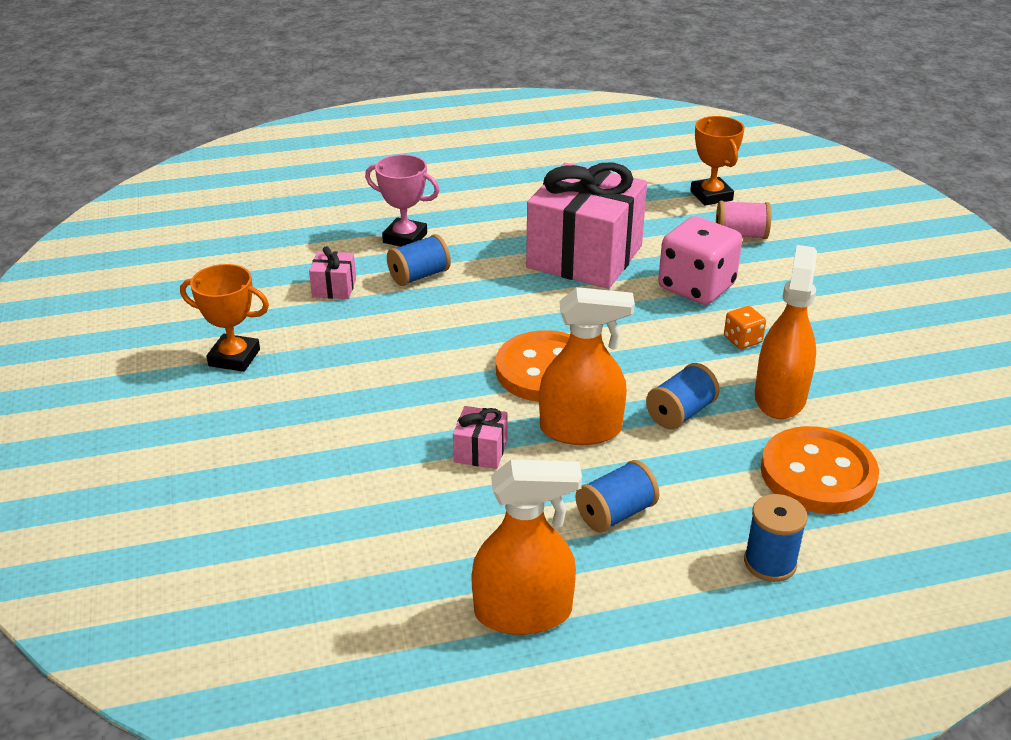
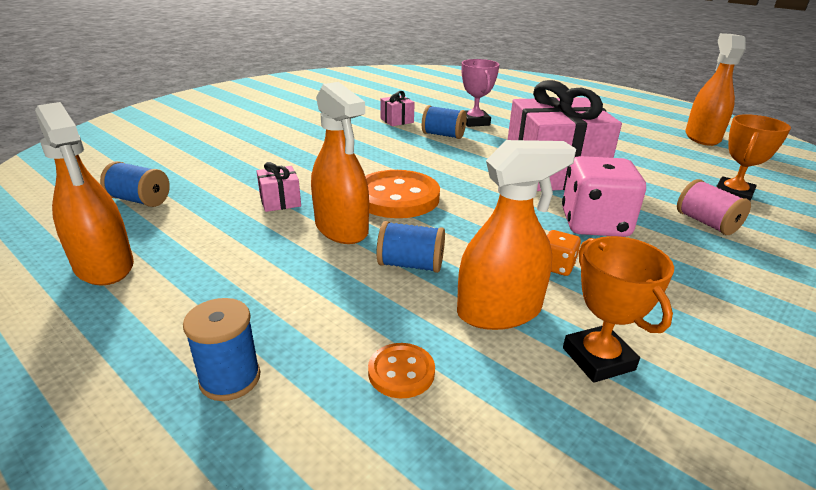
camera: 55 degrees right, 5 degrees down
(234, 358) = (302, 119): orange trophy -> orange trophy (598, 359)
(594, 137) = (702, 137): none -> orange spray bottle
(615, 513) = (248, 272): blue spool -> blue spool (140, 200)
(817, 474) = (401, 372): orange button -> orange button, size x0.49

